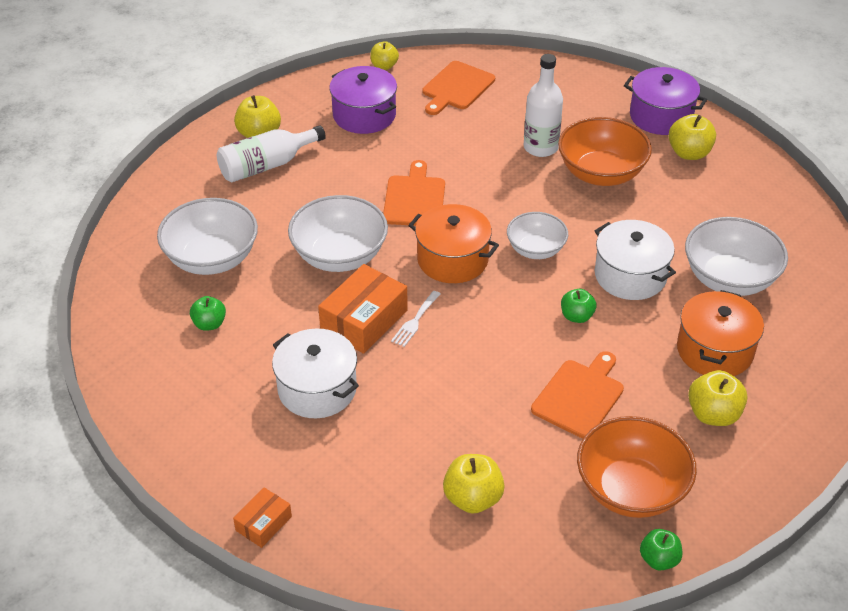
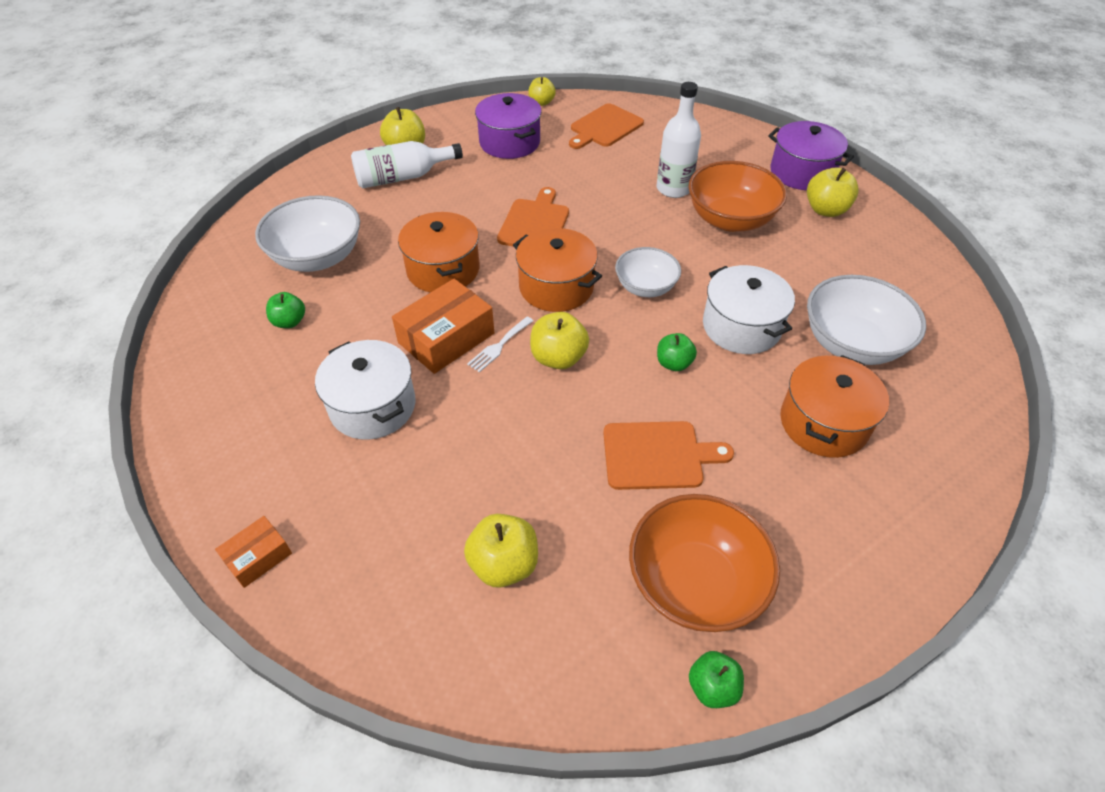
camera: 10 degrees right, 5 degrees up
(339, 256) = (443, 269): white bowl -> orange pot
(580, 396) = (658, 455): orange cutting board -> orange cutting board turned 45 degrees clockwise
(713, 414) = (811, 501): yellow apple -> yellow apple (558, 358)

